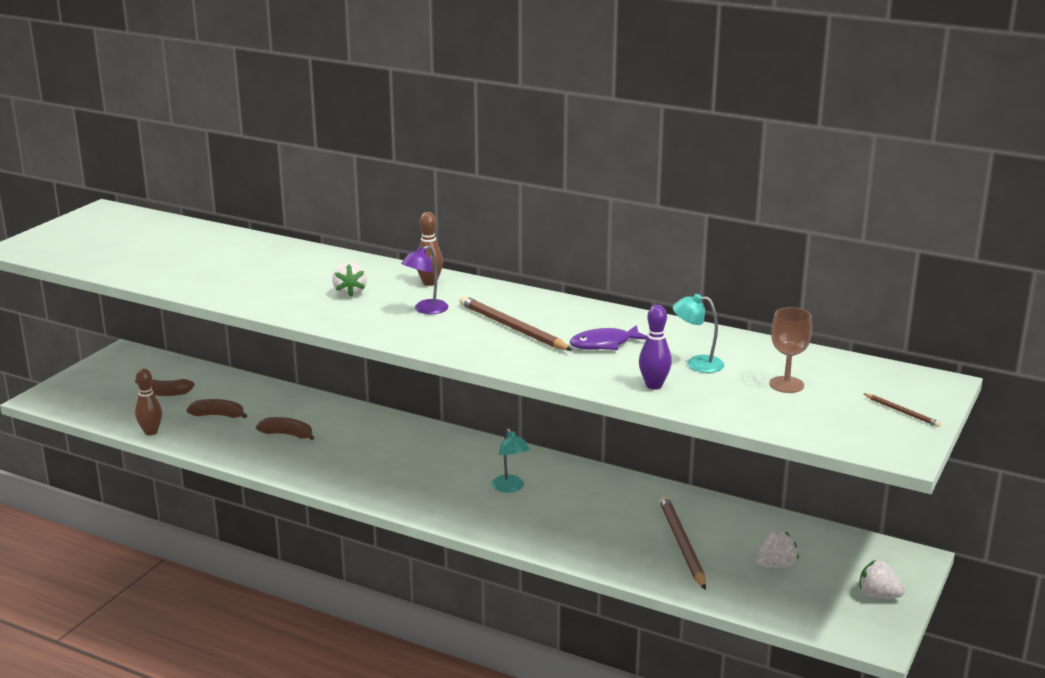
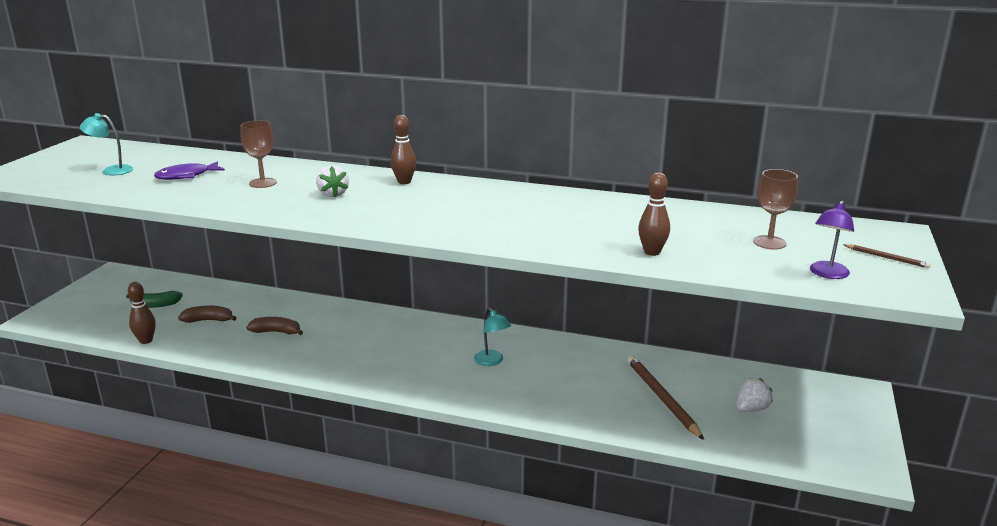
camera: 10 degrees left, 0 degrees up
(164, 393) = (155, 305): brown banana -> green banana
(281, 274) = (263, 183): none -> brown goblet
(426, 310) = (409, 203): purple lamp -> purple lamp (827, 274)
(512, 328) = (496, 213): brown pencil -> none
(604, 344) = (587, 220): purple fish -> purple fish (186, 176)
(654, 385) = (652, 252): purple bowling pin -> brown bowling pin
(697, 363) = (679, 231): turquoise lamp -> turquoise lamp (111, 170)
(878, 595) = (851, 428): white strawberry -> none

